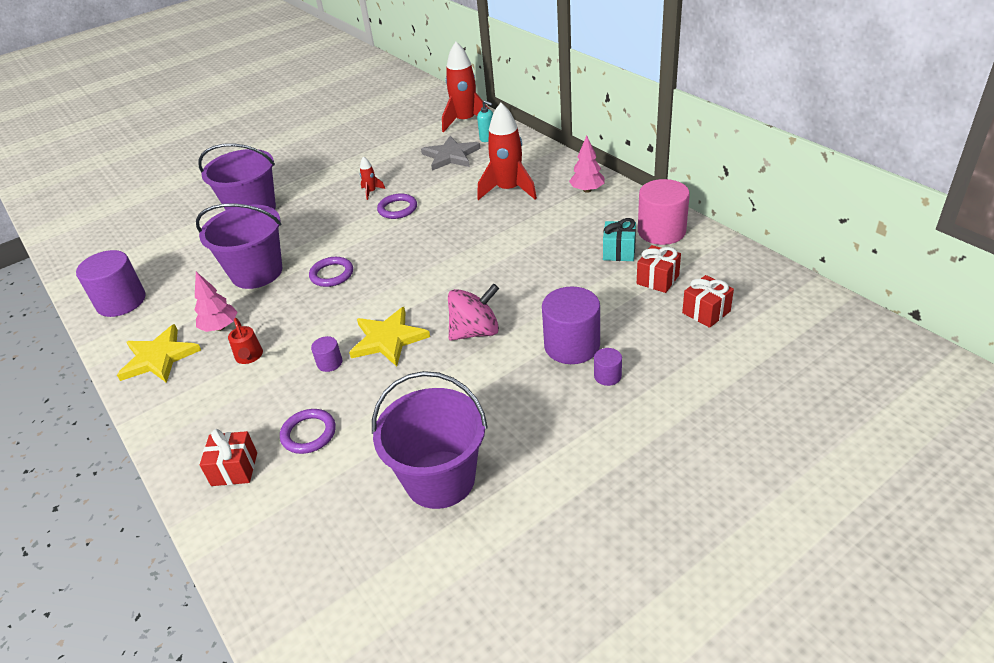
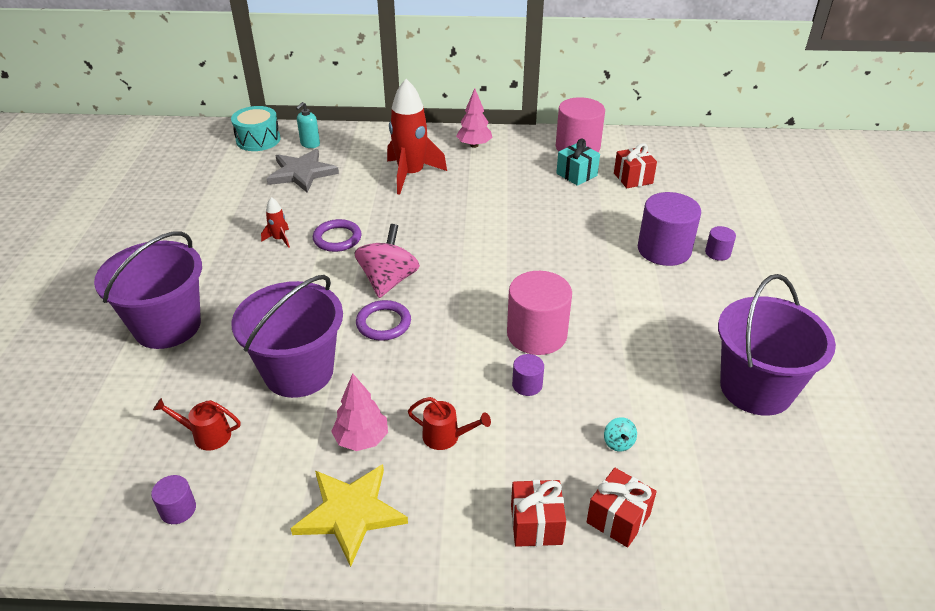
camera: 55 degrees left, 0 degrees up
(121, 302) = (178, 509): purple cylinder -> purple cylinder, size x0.47
(180, 276) = (206, 435): none -> red watering can
(308, 434) = (618, 443): purple ring -> turquoise spinning top
(388, 339) = (537, 334): yellow star -> pink cylinder
(465, 121) = (258, 140): red rocket -> turquoise drum
(475, 332) = (588, 284): pink spinning top -> pink spinning top (388, 281)
(487, 138) = (310, 144): turquoise soap dispenser -> turquoise soap dispenser turned 135 degrees clockwise
(706, 312) = (694, 181): red gift -> red gift (536, 524)

